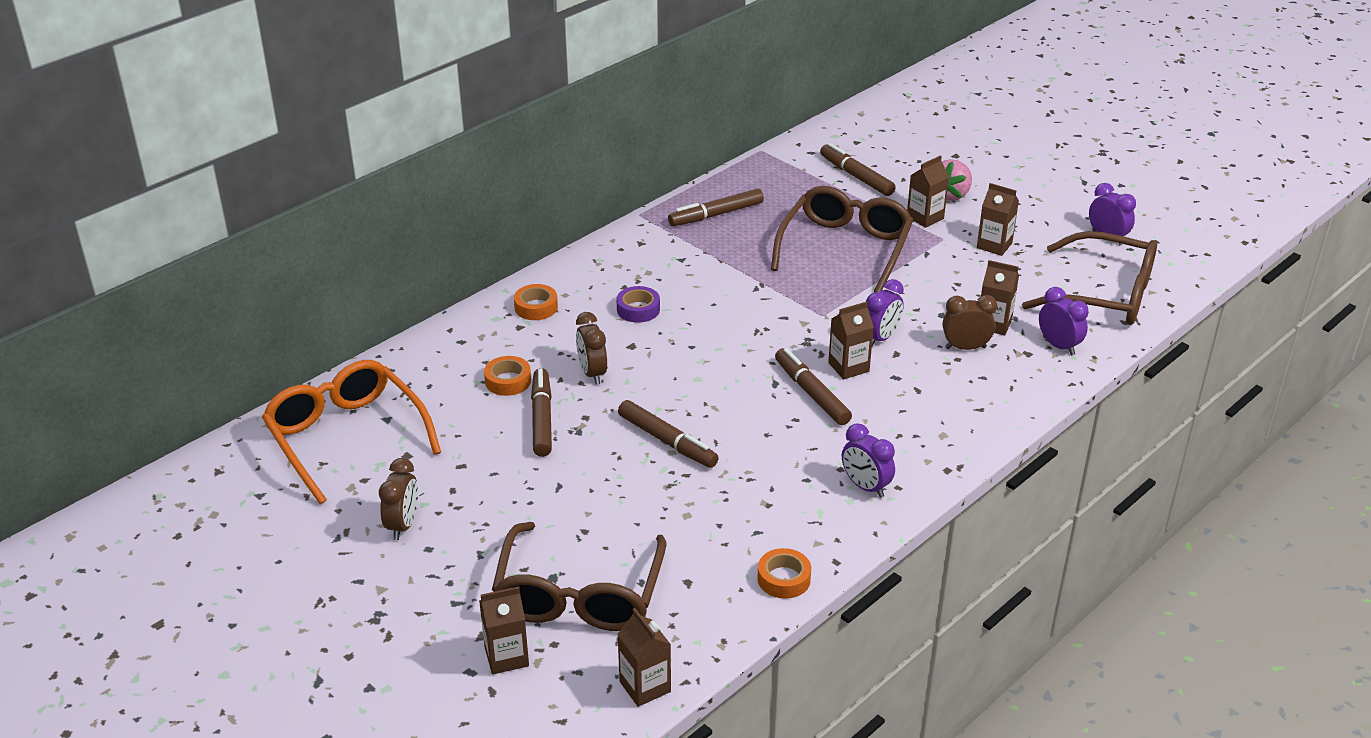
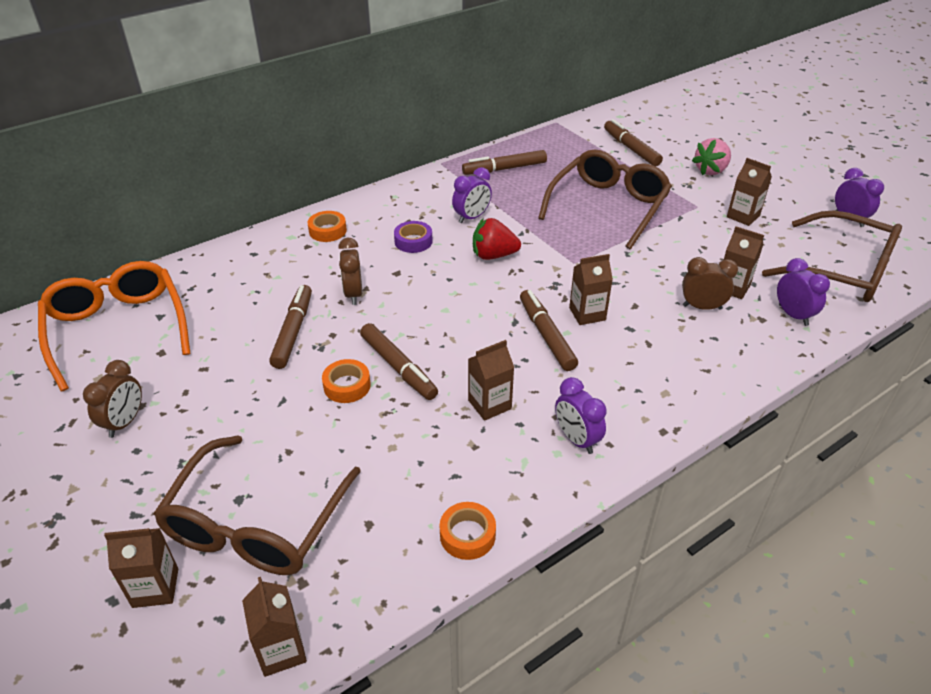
camera: 10 degrees right, 5 degrees up
(508, 381) = (278, 293): orange tape -> orange tape (347, 386)
(732, 316) = (493, 255): none -> red strawberry
(880, 338) = (623, 289): purple clock -> purple clock (472, 217)
(925, 218) = (684, 187): brown carton -> brown carton (489, 404)

